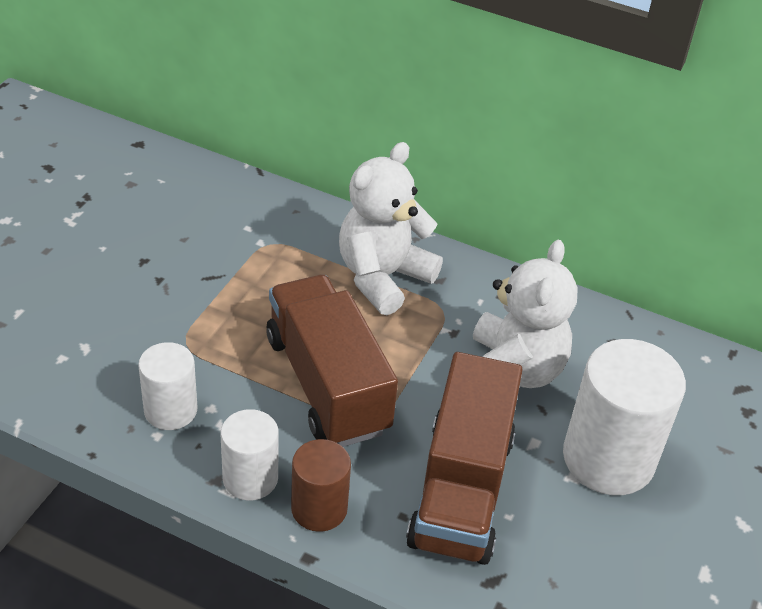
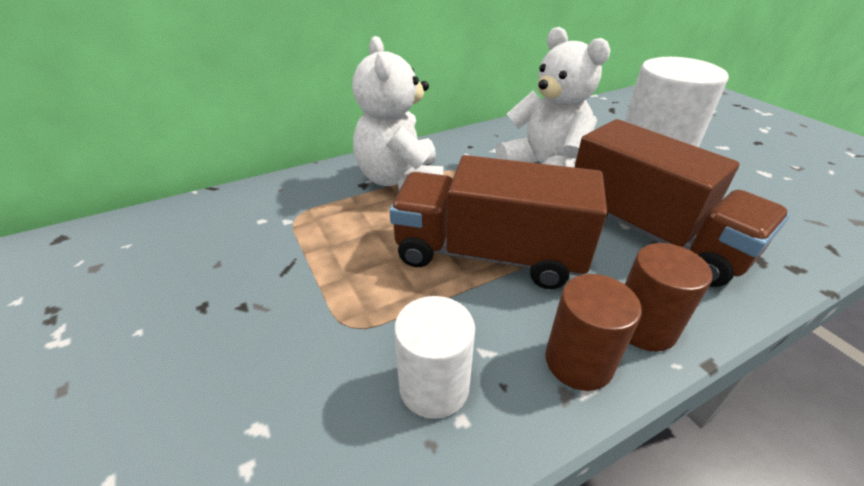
camera: 50 degrees left, 5 degrees down
(250, 478) = (578, 362): white cylinder -> brown cylinder

